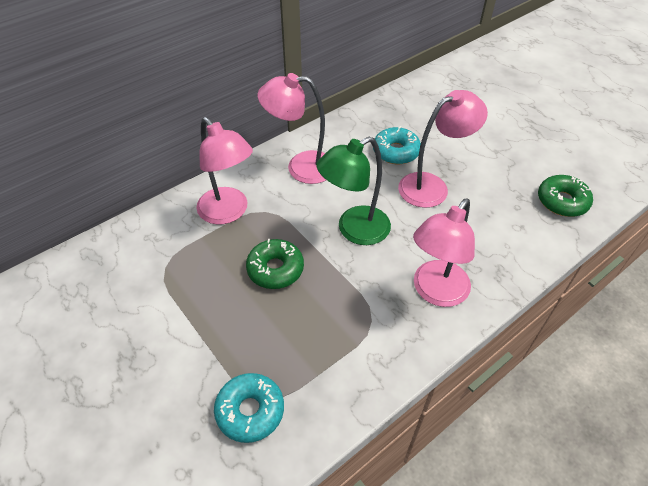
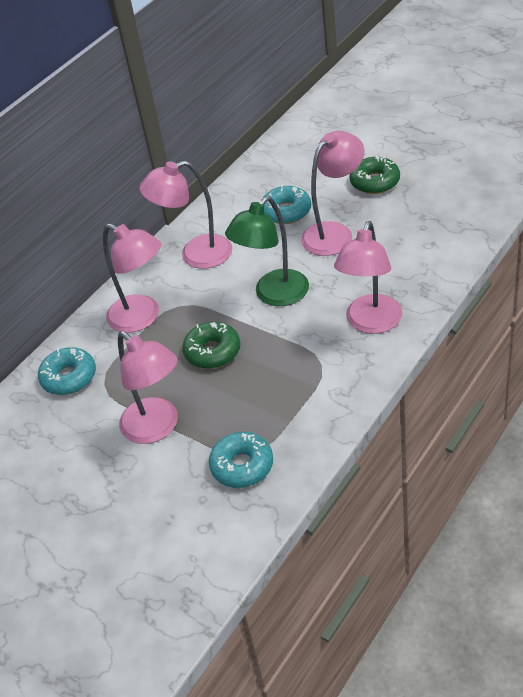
camera: 10 degrees left, 5 degrees down
(138, 250) = (69, 377): none -> turquoise donut
(190, 334) = (157, 428): none -> pink lamp
(562, 201) = (464, 209): green donut -> green donut (375, 182)

